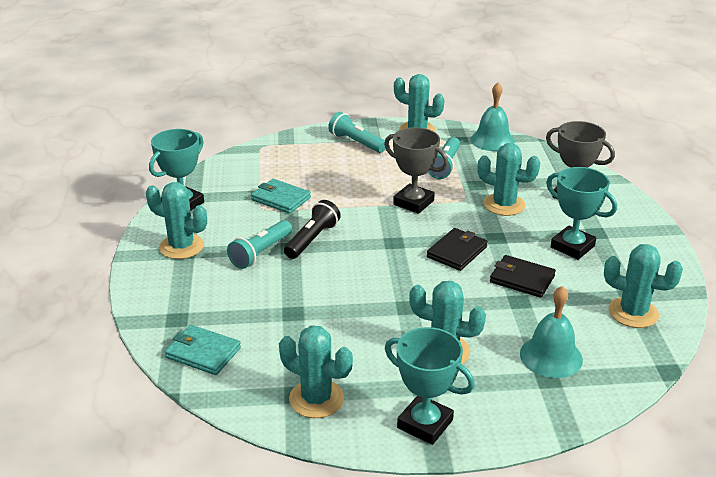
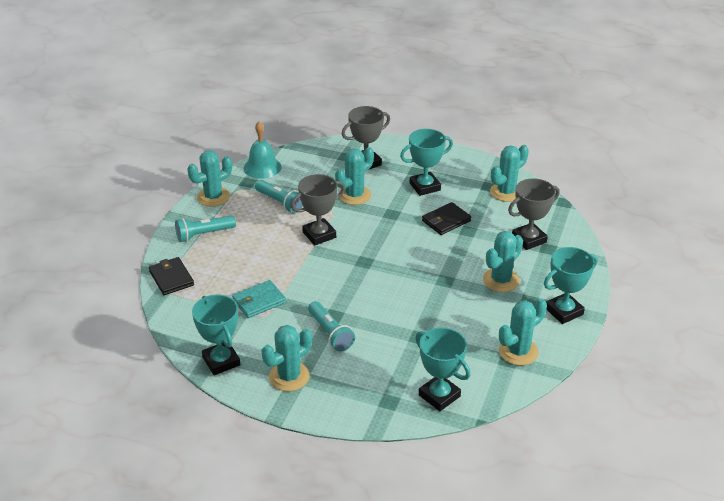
camera: 65 degrees left, 5 degrees up
(203, 353) = (439, 396): turquoise wallet -> turquoise trophy
(312, 239) = (331, 301): black flashlight -> none
(457, 252) = (397, 237): black wallet -> black wallet (171, 278)
(551, 356) = (529, 239): turquoise bell -> grey trophy

